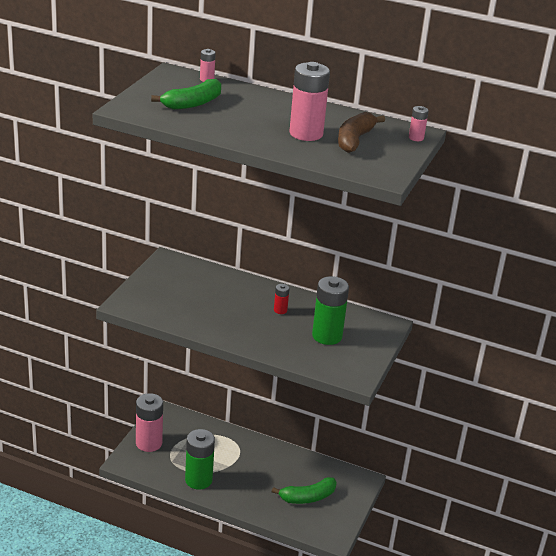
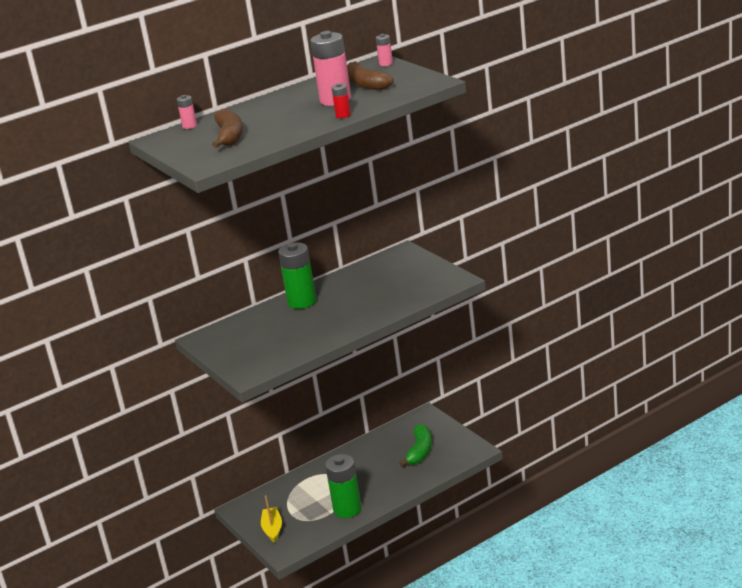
camera: 50 degrees left, 5 degrees down
(149, 443) = (272, 529): pink battery -> yellow boat
(192, 103) = (229, 136): green banana -> brown banana
(280, 310) = (336, 296): red battery -> red battery (343, 115)
(327, 336) = (392, 281): green battery -> green battery (302, 302)

